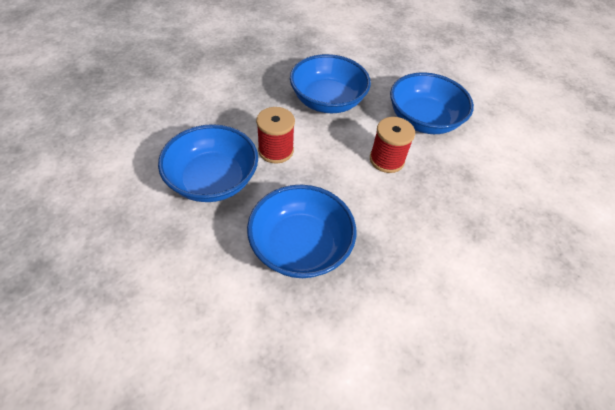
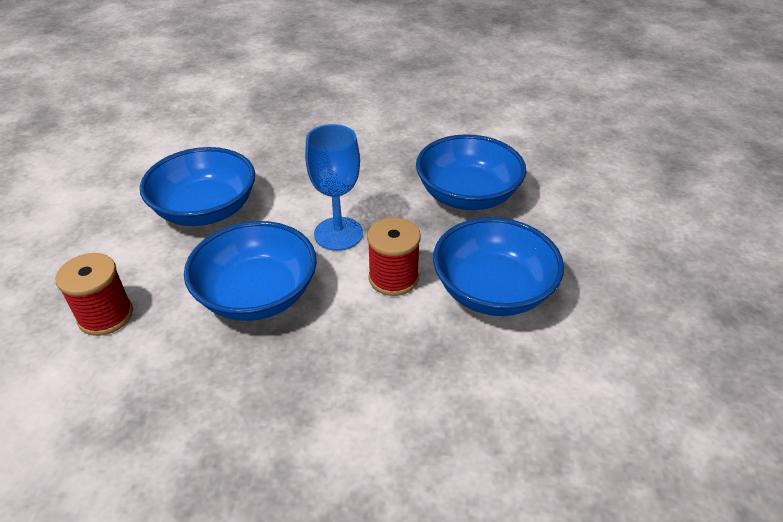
camera: 130 degrees left, 10 degrees down
(339, 155) = (338, 234): none -> blue goblet
(386, 160) = (303, 203): red spool -> red spool (106, 316)

